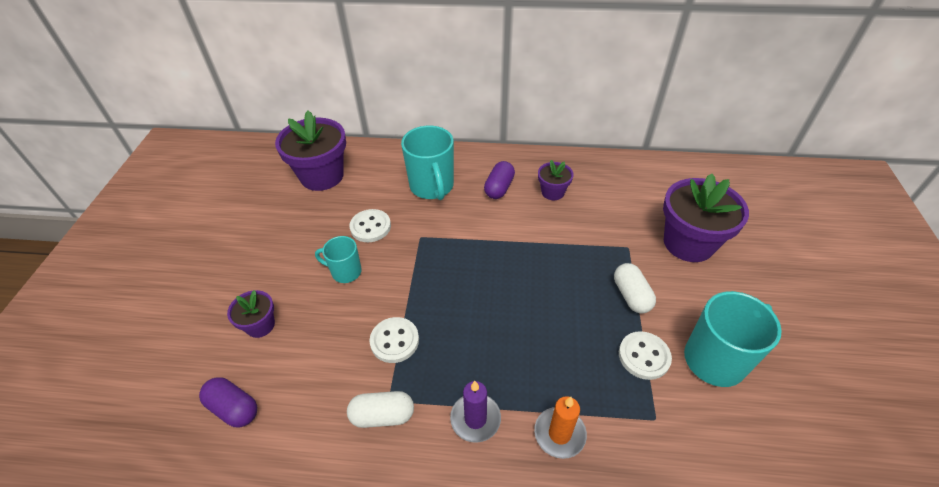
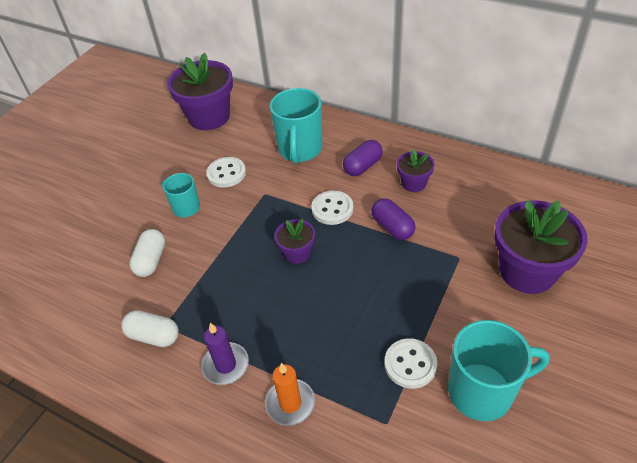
camera: 25 degrees right, 0 degrees up
(234, 408) = (49, 292): purple capsule -> purple capsule (392, 227)
(260, 325) = (98, 233): purple flower pot -> purple flower pot (297, 253)
(394, 341) = (195, 278): white button -> white button (332, 209)
(631, 295) = (433, 304): white capsule -> white capsule (151, 260)

